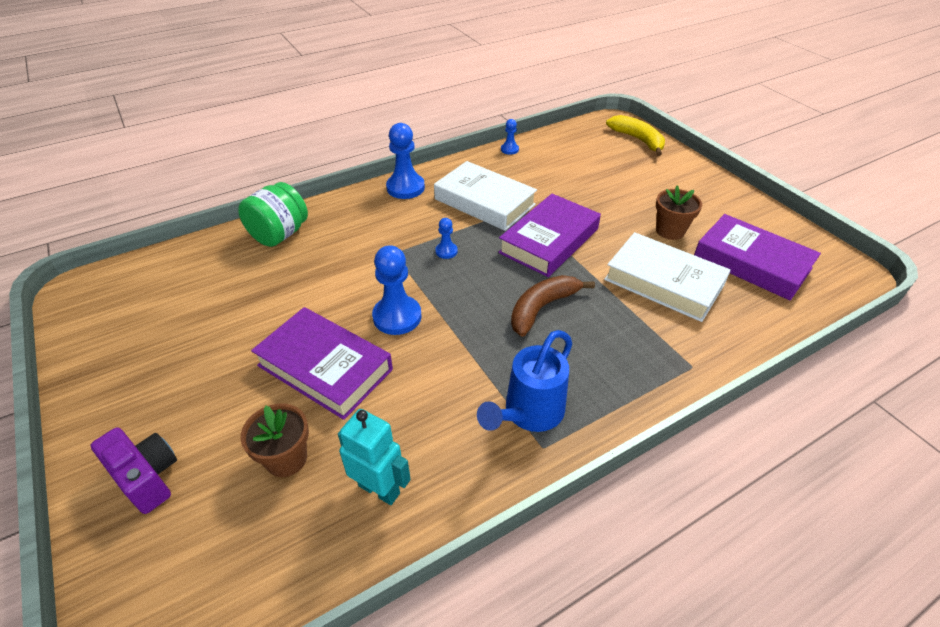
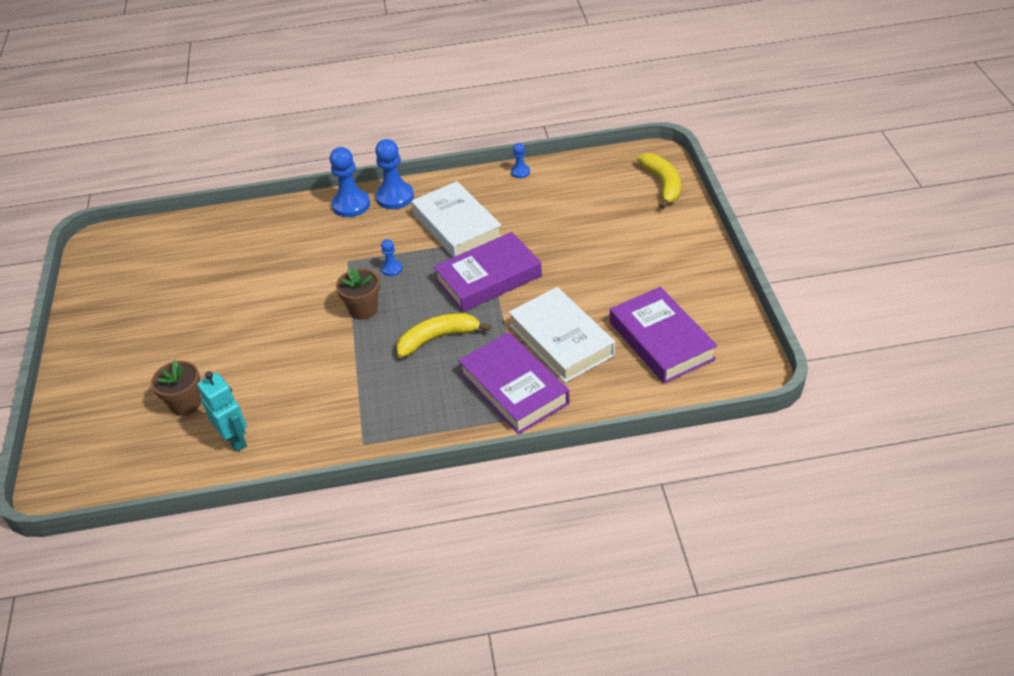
camera: 25 degrees right, 0 degrees up
(147, 477) = (96, 392): purple camera -> none
(279, 234) = (264, 223): green jar -> none
(325, 367) = (243, 346): purple book -> purple book (514, 388)
(397, 317) = (317, 318): blue pawn -> blue pawn (351, 205)
(529, 413) = (369, 417): blue watering can -> none
(542, 308) = (438, 338): brown banana -> yellow banana
(670, 231) = (610, 292): brown flower pot -> brown flower pot (363, 309)

